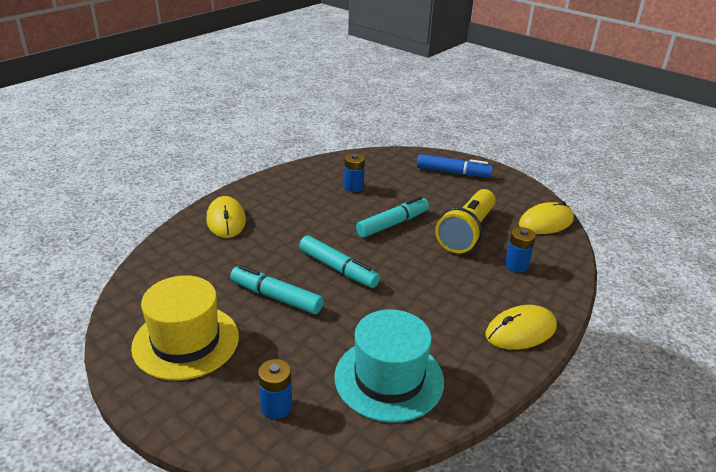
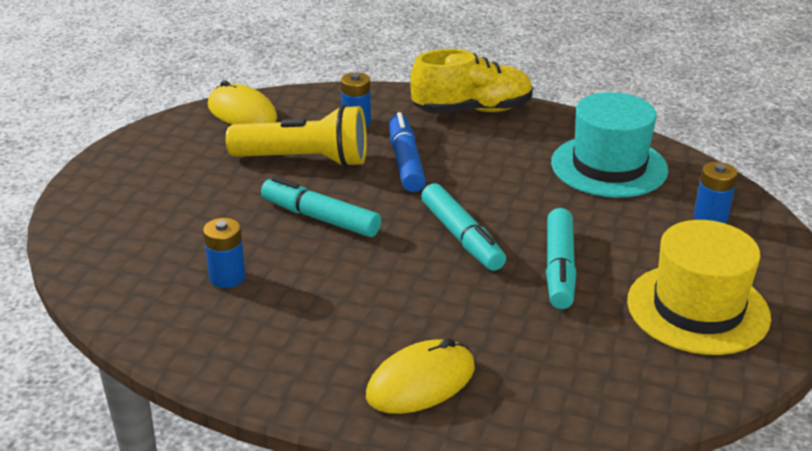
camera: 110 degrees left, 0 degrees up
(338, 269) = (462, 237): turquoise marker -> turquoise marker turned 135 degrees clockwise
(453, 173) = (128, 193): blue marker -> blue marker (405, 161)
(520, 331) = (472, 110): yellow mouse -> yellow shoe

